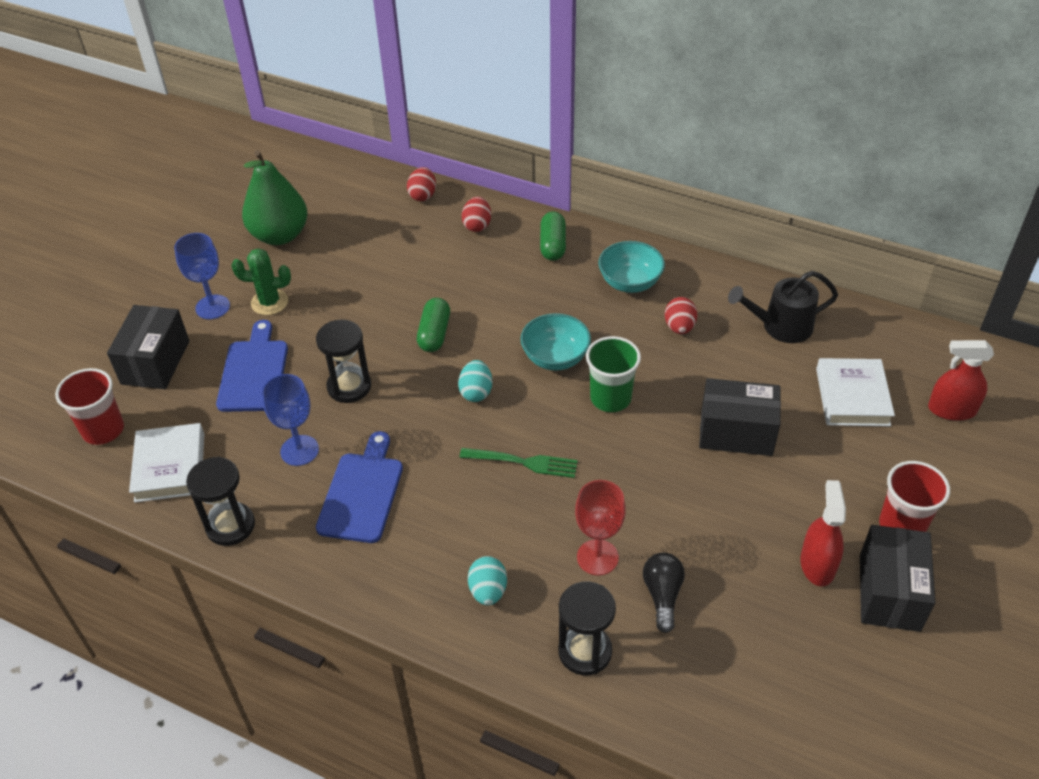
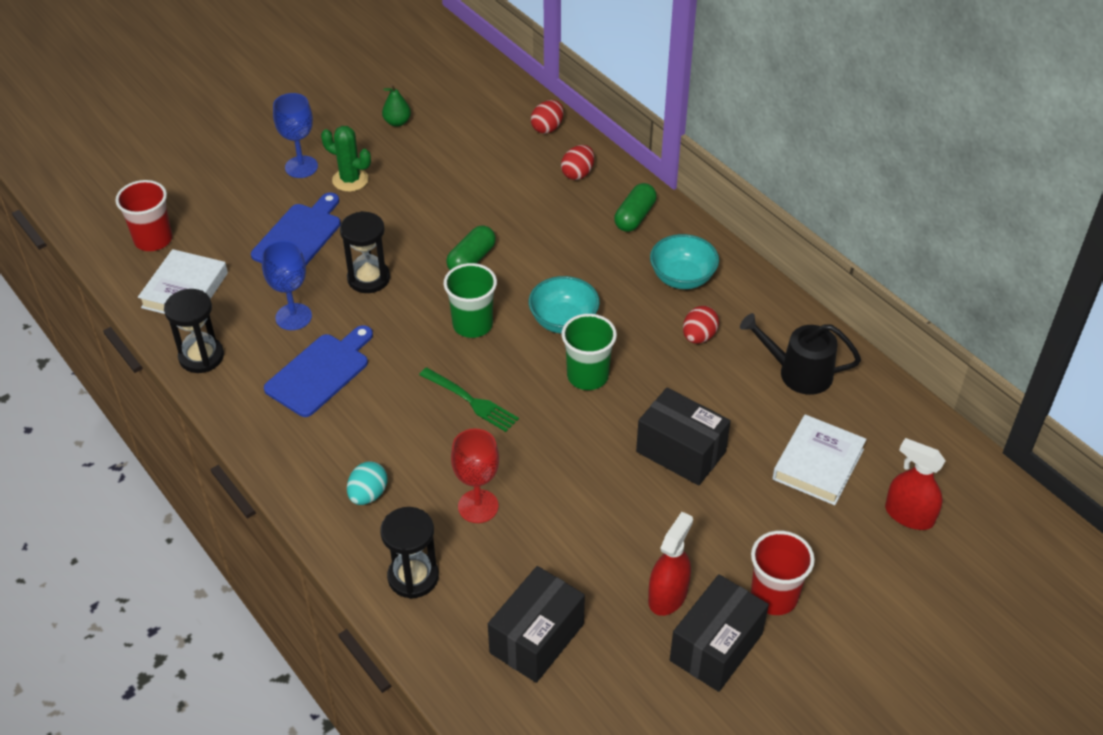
camera: 25 degrees right, 0 degrees up
(155, 362) = (227, 198): black box -> black box (537, 638)
(280, 235) = (397, 122): green pear -> green pear, size x0.46
(476, 392) = (472, 324): turquoise egg -> green cup
(662, 595) = (510, 561): black light bulb -> none

